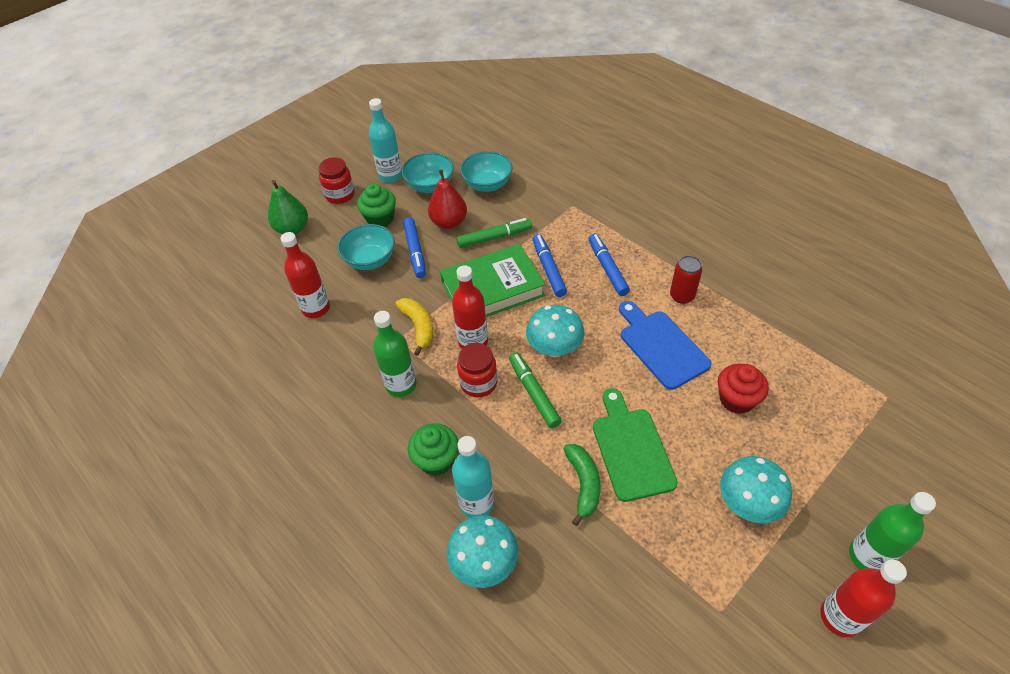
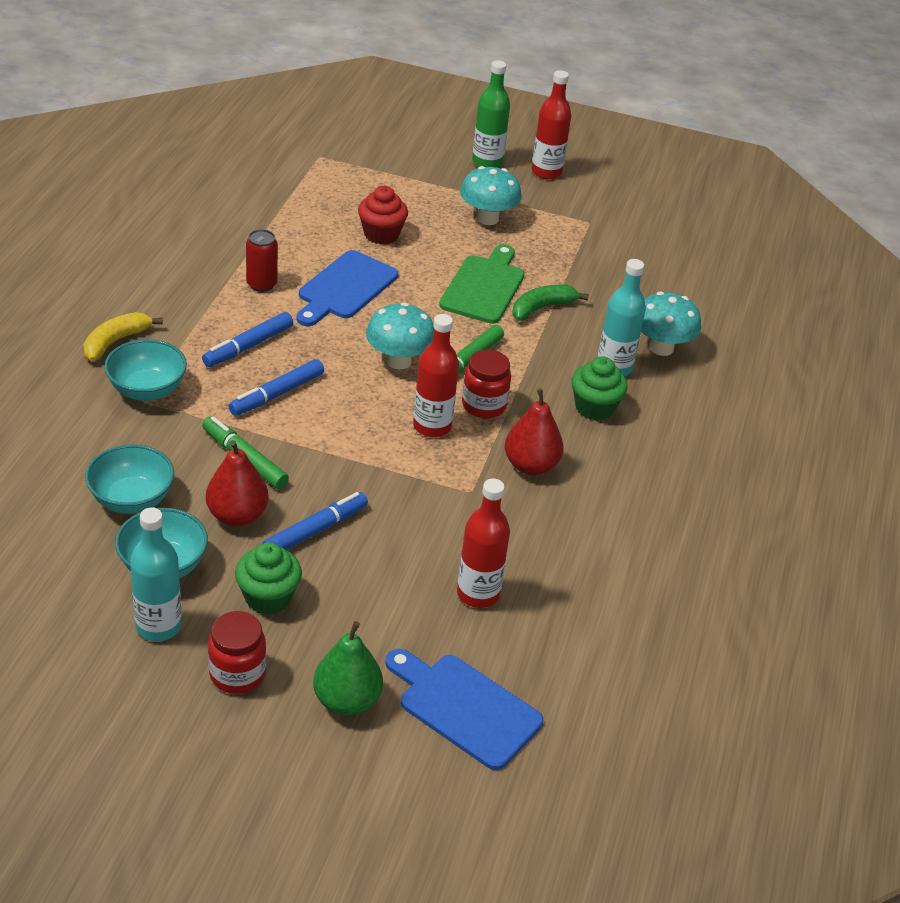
camera: 125 degrees left, 10 degrees down
(249, 272) = (465, 708): none -> blue cutting board
(370, 260) = (359, 573): turquoise bowl -> turquoise bowl (147, 390)
(401, 385) = (531, 465): green bottle -> red pear
(418, 327) = (441, 480): yellow banana -> yellow banana (115, 342)
(492, 289) = (339, 434): green book -> none
(631, 449) = (484, 287): green cutting board -> green cutting board turned 150 degrees clockwise

